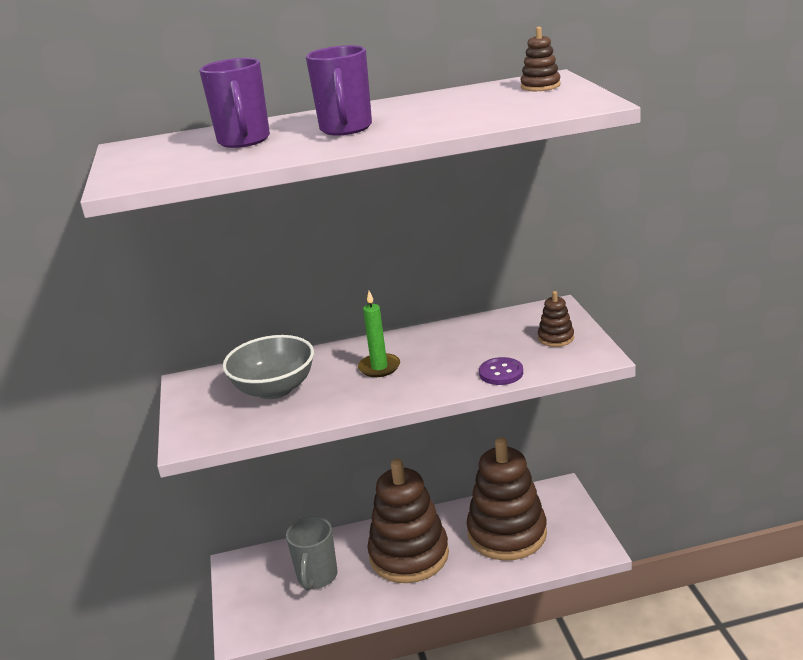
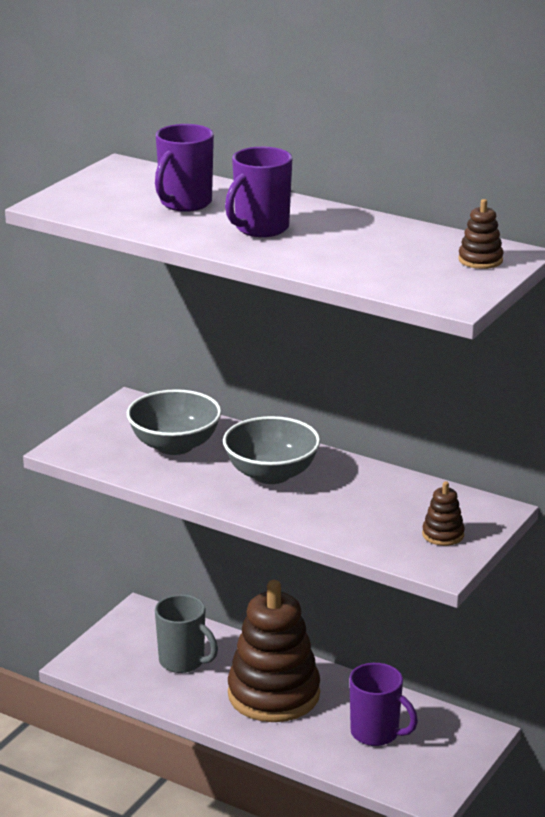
camera: 40 degrees right, 0 degrees up
(317, 577) = (183, 662): grey mug -> grey mug turned 105 degrees counterclockwise
(379, 367) = (271, 474): green candle -> grey bowl
(501, 373) = (346, 535): purple button -> none
(507, 533) = (376, 734): brown stacking toy -> purple mug

